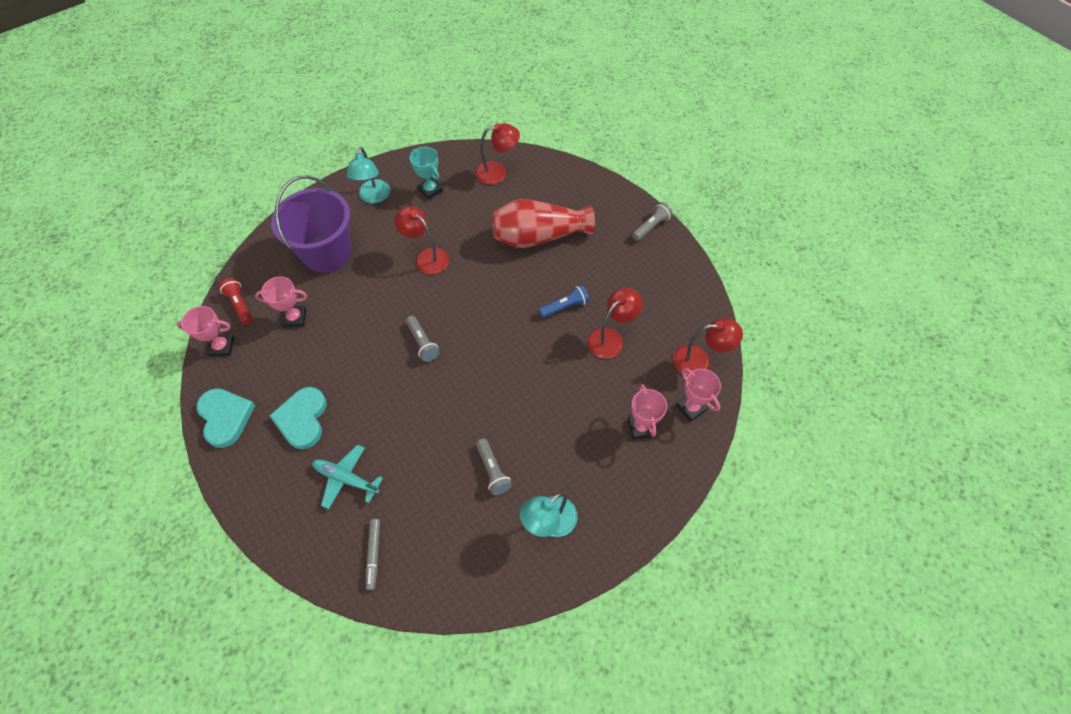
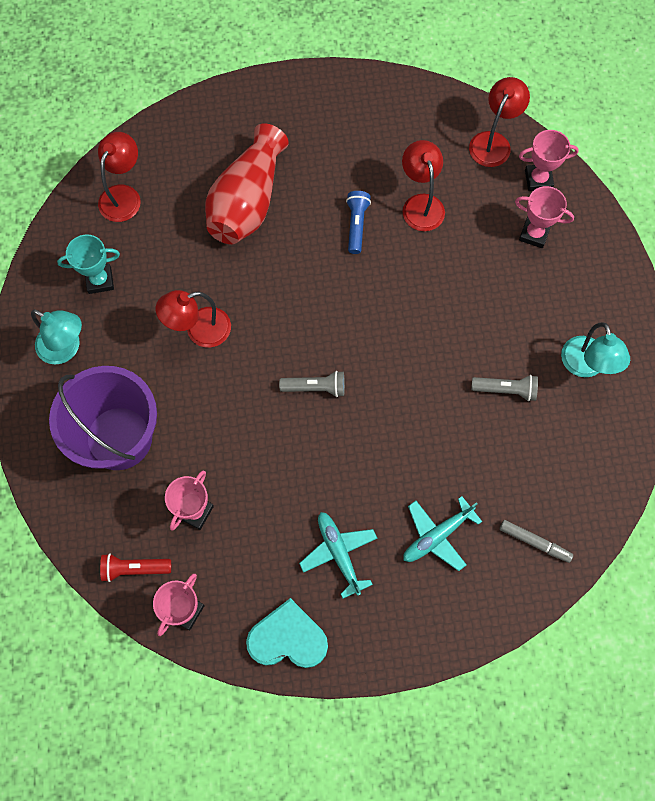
camera: 60 degrees left, 10 degrees up
(302, 419) = (339, 554): turquoise heart -> turquoise plane
(651, 227) = (307, 88): grey flashlight -> none

